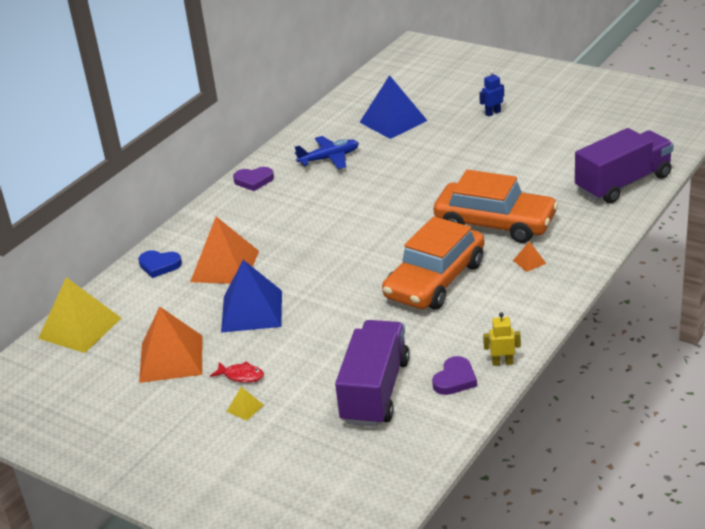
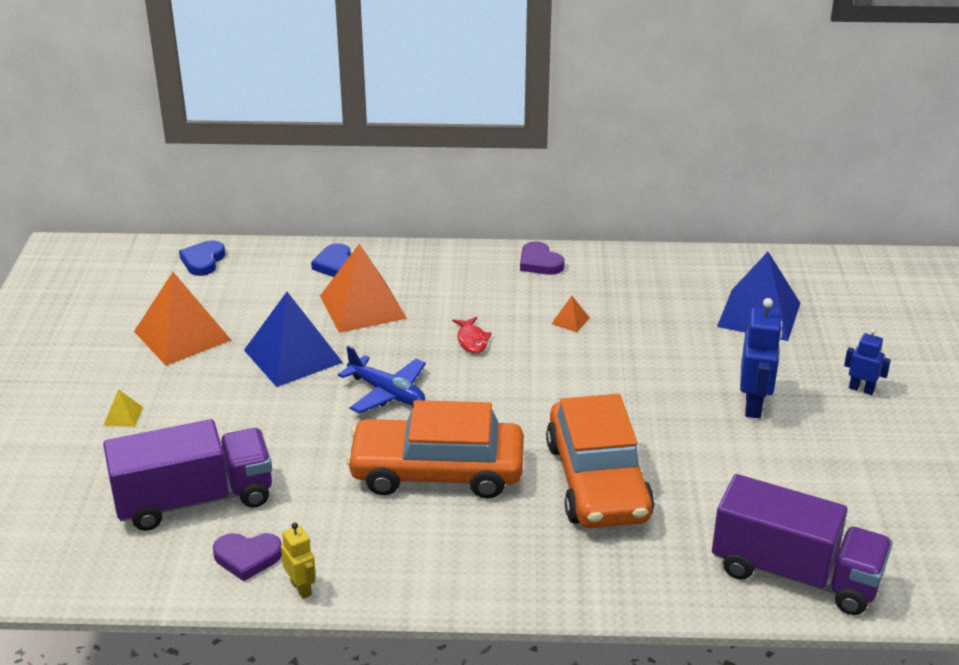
camera: 55 degrees right, 0 degrees up
(80, 328) = (203, 261): yellow pyramid -> blue heart
(241, 376) = (176, 392): red fish -> red fish (472, 340)
(329, 158) = (631, 297): blue plane -> blue plane (387, 393)
(475, 150) = (754, 405): none -> blue robot
(529, 262) = (532, 541): orange pyramid -> orange pyramid (570, 320)

